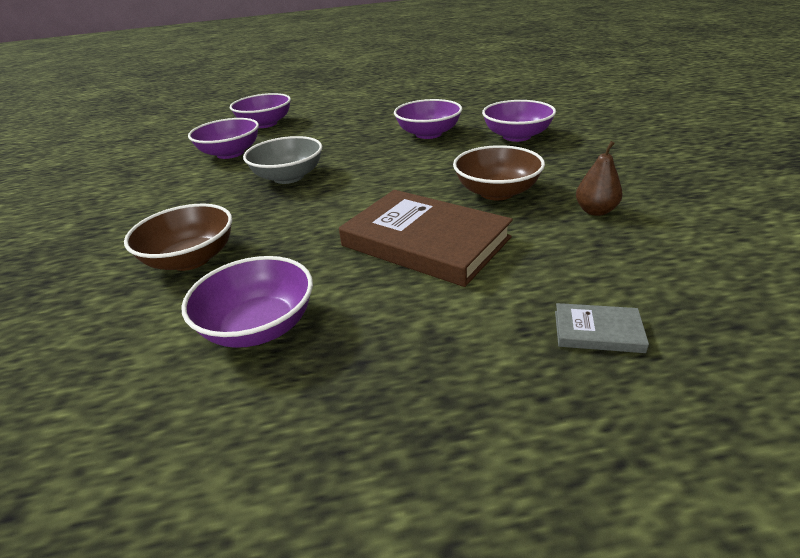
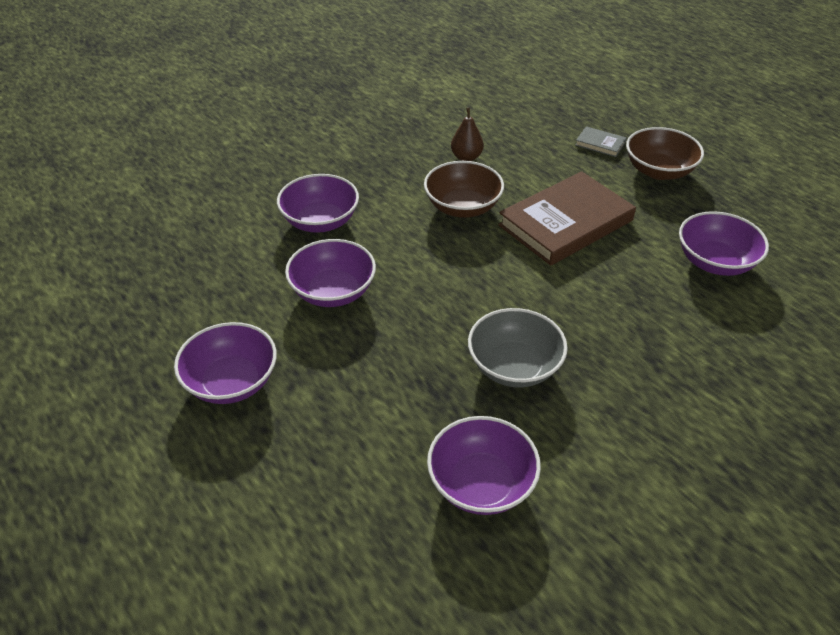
camera: 120 degrees left, 10 degrees up
(191, 259) = (697, 347): brown bowl -> brown bowl (659, 171)
(265, 124) = (343, 519): purple bowl -> purple bowl (231, 382)
(425, 242) = (566, 223): brown book -> brown book turned 45 degrees clockwise
(598, 331) = (600, 144): grey book -> grey book turned 45 degrees counterclockwise

